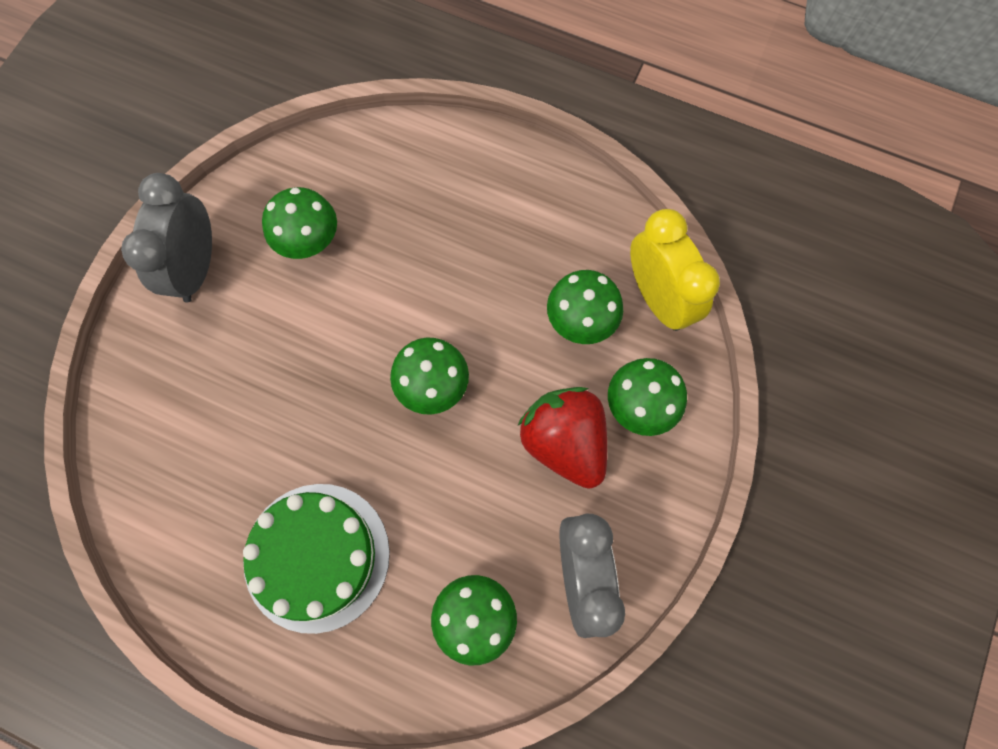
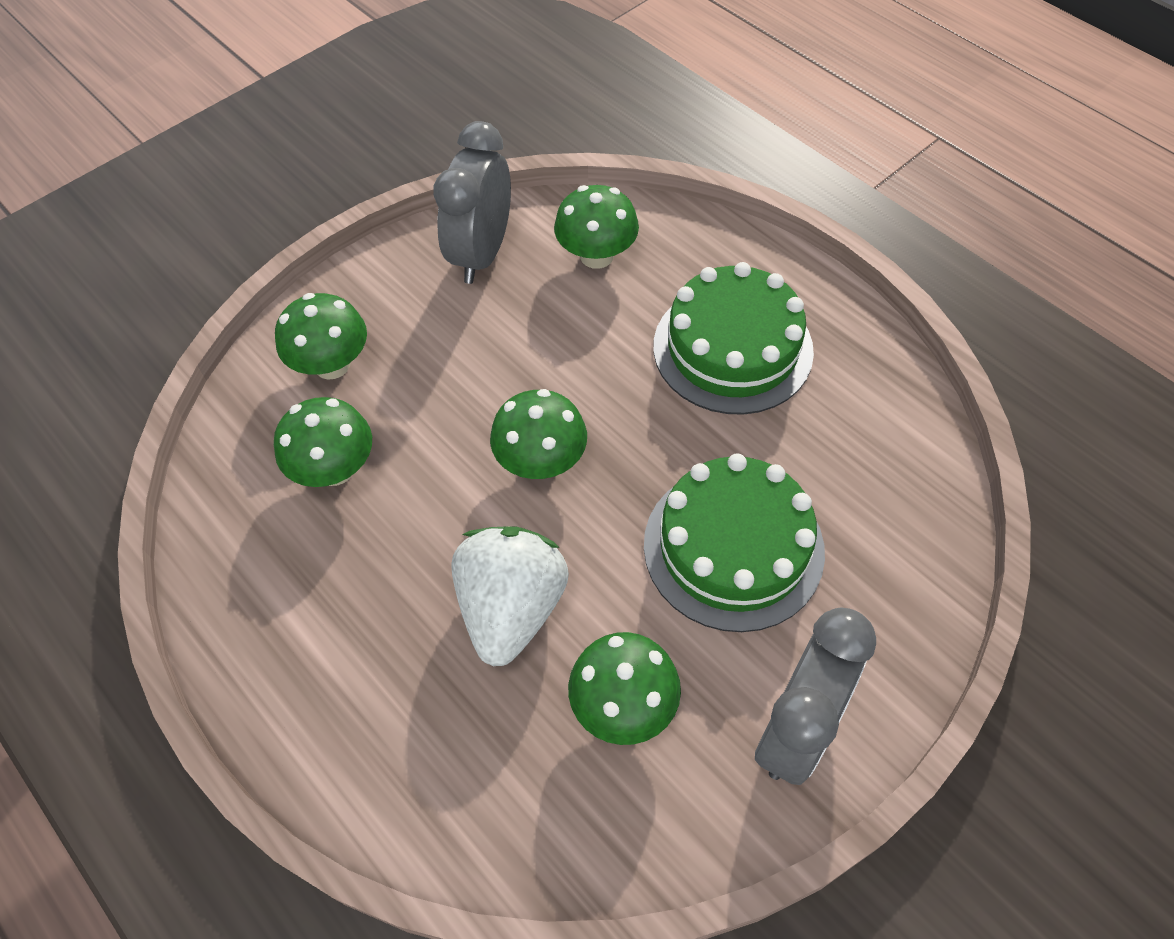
camera: 155 degrees left, 15 degrees down
(267, 372) = (733, 547): none -> green cake
(405, 272) = (512, 608): none -> white strawberry
(564, 442) = (430, 360): red strawberry -> none
(658, 298) = (232, 461): yellow clock -> none

